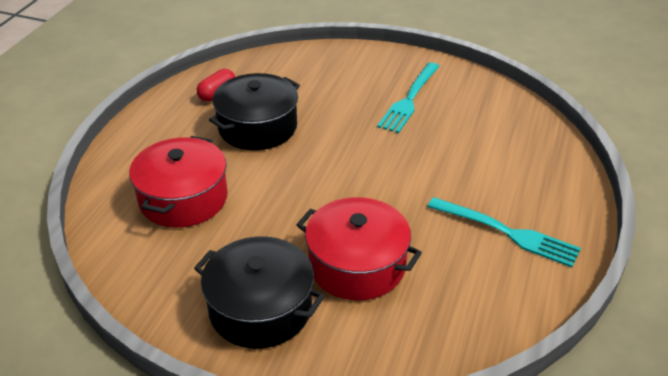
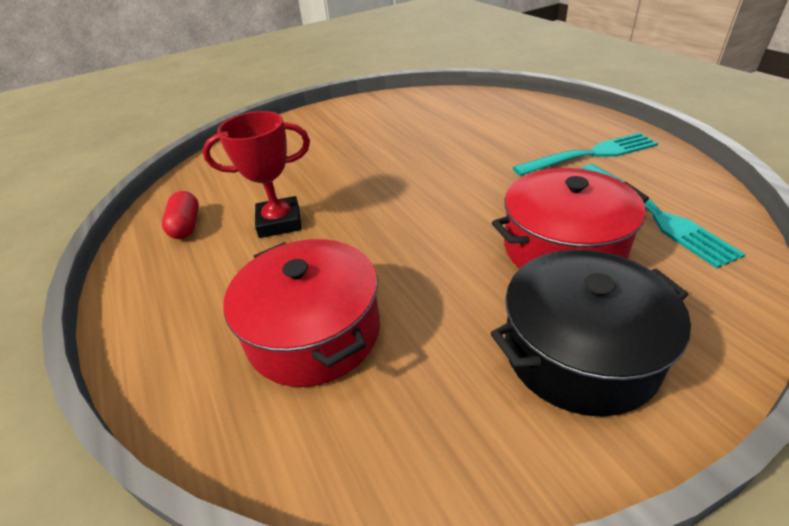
camera: 45 degrees left, 0 degrees up
(257, 127) = (279, 222): black pot -> red trophy
(409, 99) = (370, 131): turquoise fork -> turquoise fork (655, 214)

